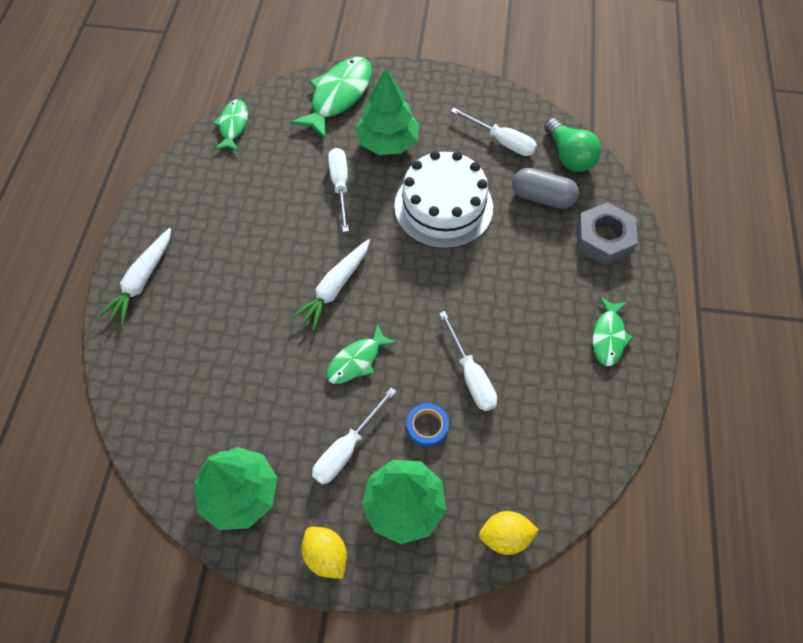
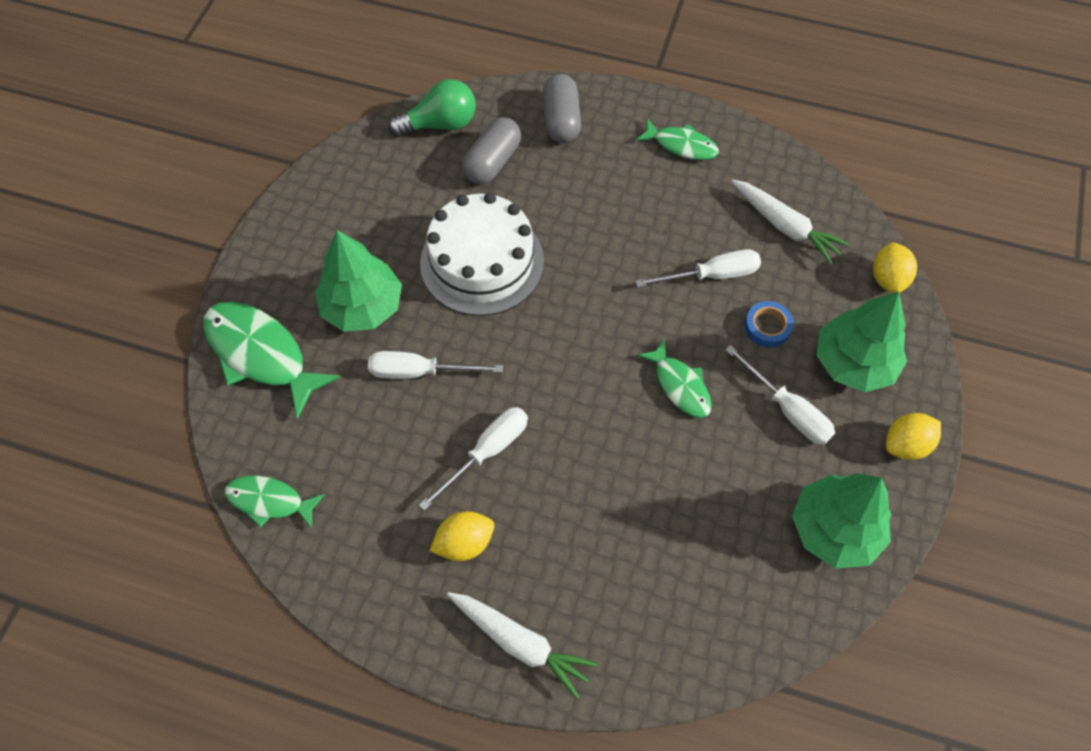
camera: 80 degrees left, 0 degrees up
(211, 236) = (464, 543): none -> yellow lemon
(335, 288) = (576, 397): white carrot -> white carrot (785, 226)
(501, 141) = (398, 184): white screwdriver -> white screwdriver (487, 452)
(603, 238) = (561, 120): grey nut -> grey capsule

